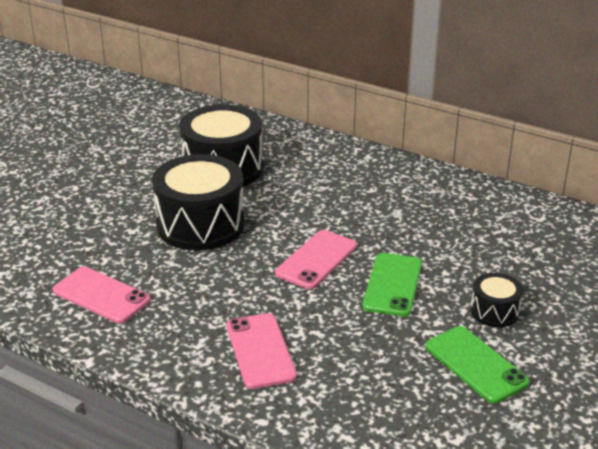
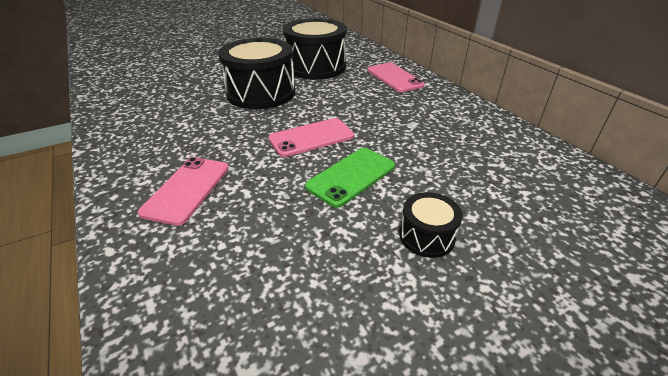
camera: 30 degrees right, 5 degrees up
(101, 295) = (146, 115): pink phone -> pink phone (394, 78)
(476, 364) = (355, 285): green phone -> none

